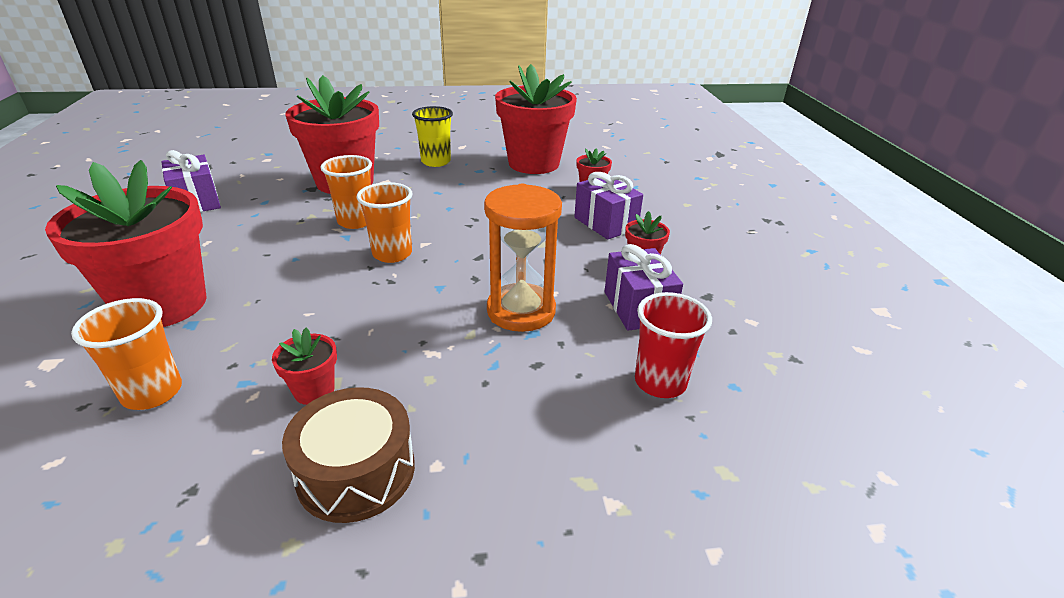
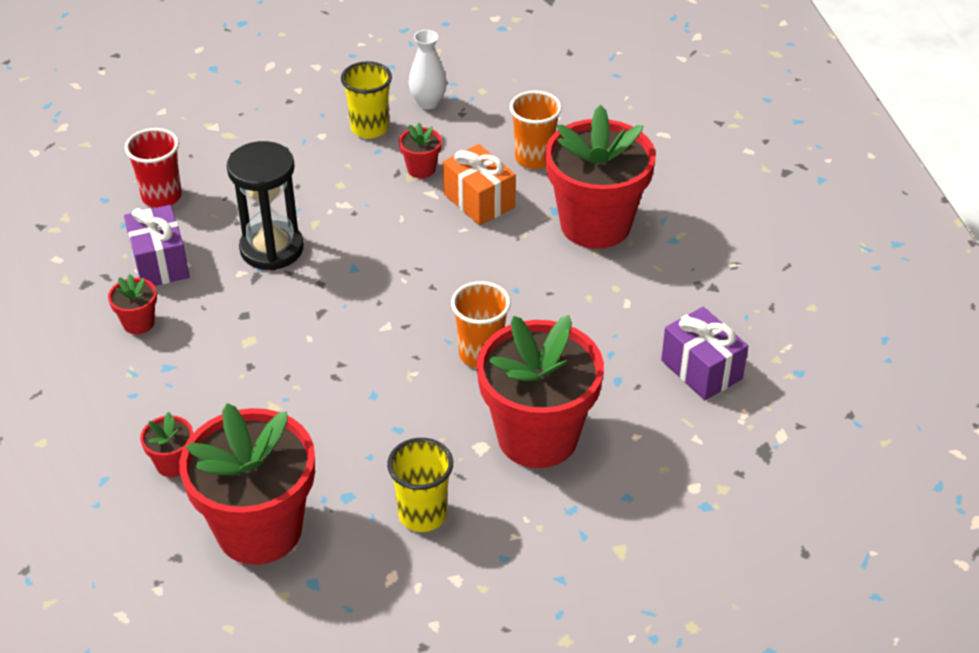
camera: 175 degrees right, 10 degrees up
(231, 522) = (428, 102): none -> white vase
(269, 342) = (479, 201): none -> orange gift
(356, 471) = (369, 128): brown drum -> yellow cup
(392, 254) = (416, 306): orange cup -> none
(521, 311) = (271, 249): orange hourglass -> black hourglass
(605, 223) = (167, 385): purple gift -> none

